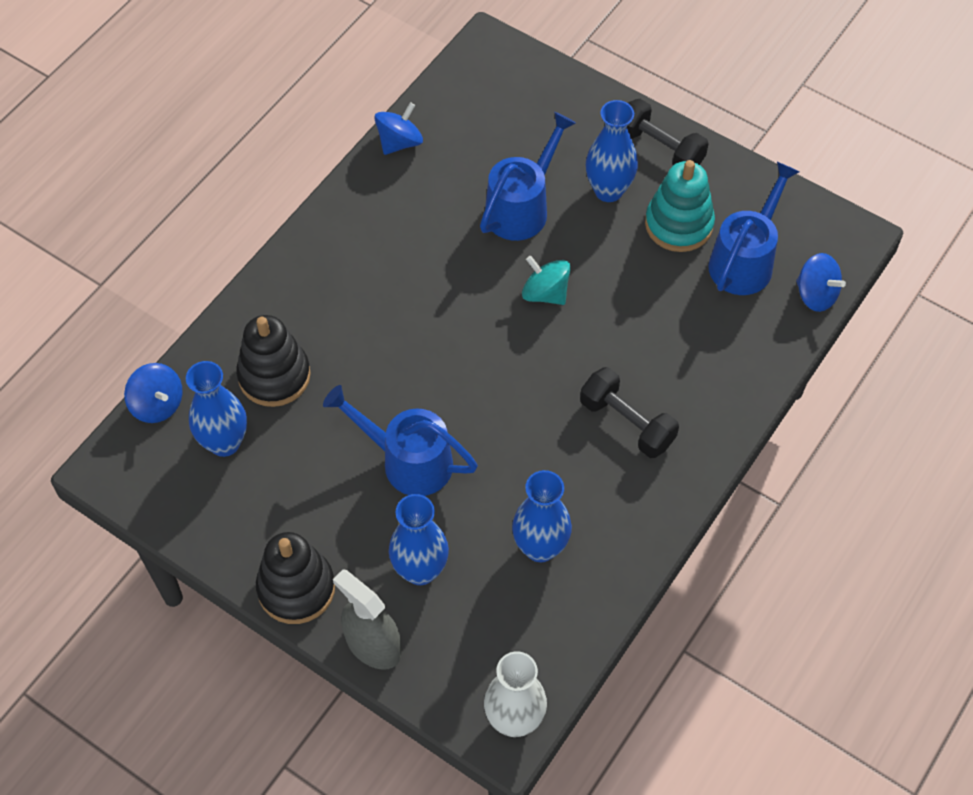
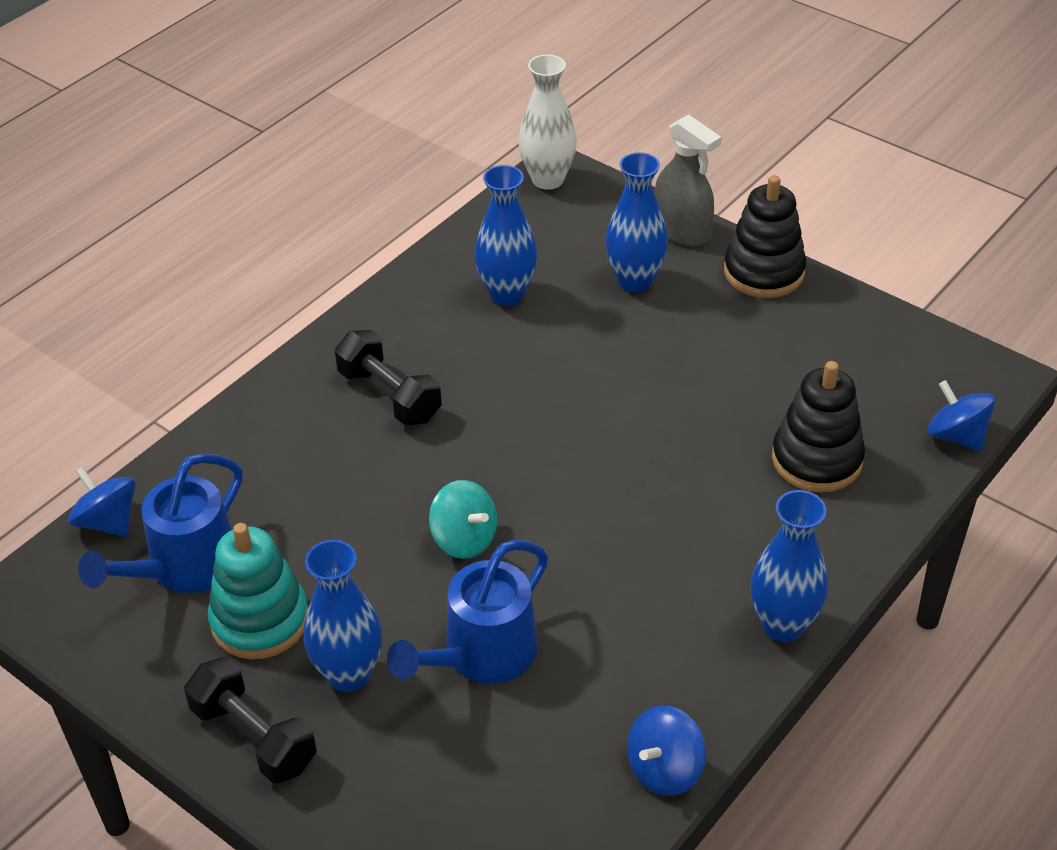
camera: 175 degrees left, 15 degrees down
(224, 442) = (865, 395): blue vase -> blue vase (783, 625)
(407, 461) = (649, 370): blue watering can -> none

